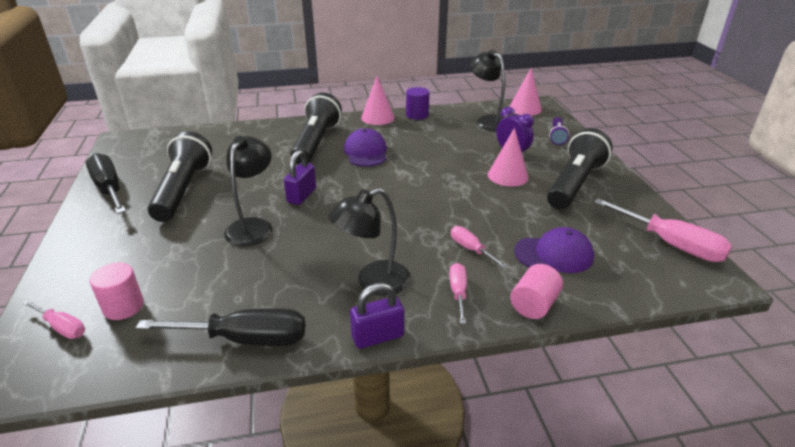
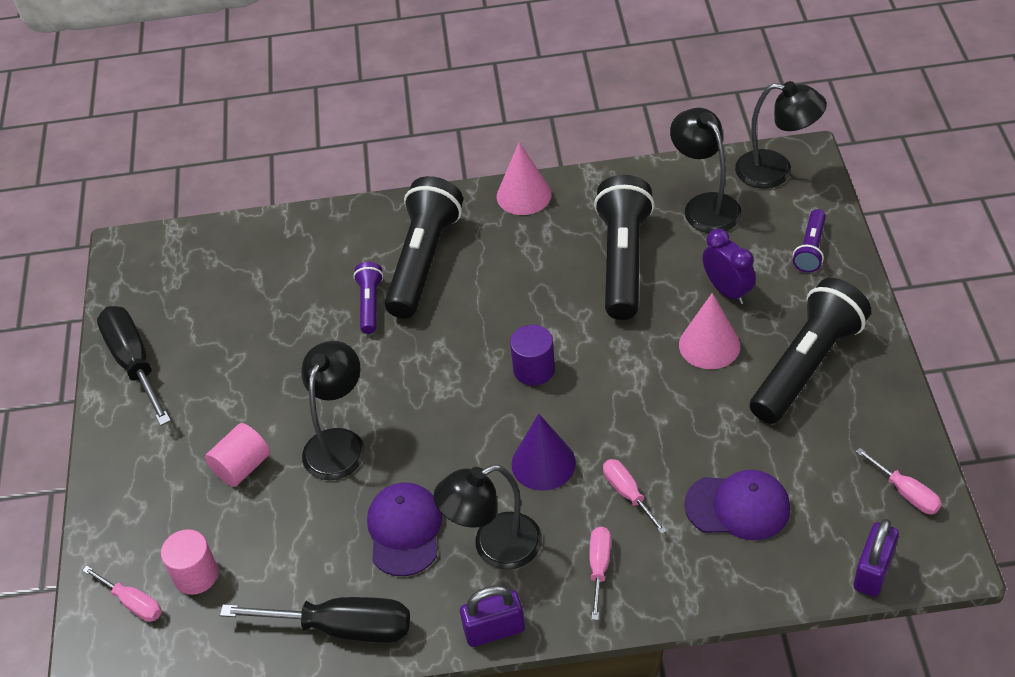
camera: 10 degrees right, 15 degrees up
(183, 190) = (237, 368): black flashlight -> black flashlight (623, 260)
(280, 160) = (370, 304): none -> purple flashlight
(302, 195) = (403, 383): purple padlock -> purple padlock (873, 571)
(366, 152) = (499, 286): purple cap -> purple cap (404, 530)
(405, 234) = (543, 463): none -> purple cone
(417, 115) = (589, 188): purple cylinder -> purple cylinder (534, 369)
(525, 108) = (775, 171): pink cone -> black lamp
(534, 305) = (690, 590): pink cylinder -> pink cylinder (242, 467)
(671, 244) = (906, 493): pink screwdriver -> pink screwdriver, size x0.54

